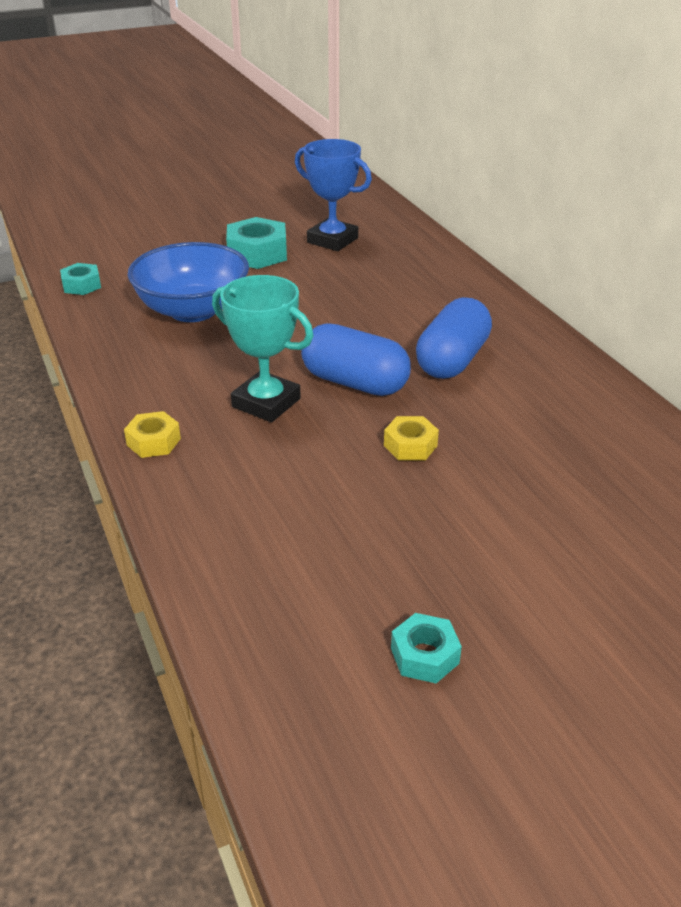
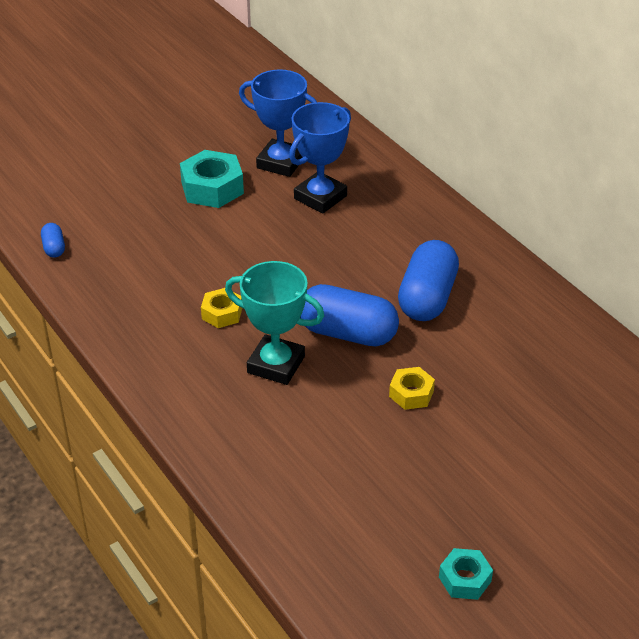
camera: 10 degrees left, 5 degrees up
(82, 285) = (54, 248): turquoise nut -> blue capsule
(153, 442) = (191, 418): yellow nut -> yellow nut (222, 313)
(193, 310) = (174, 267): blue bowl -> none
(363, 269) = (320, 197): none -> blue trophy

